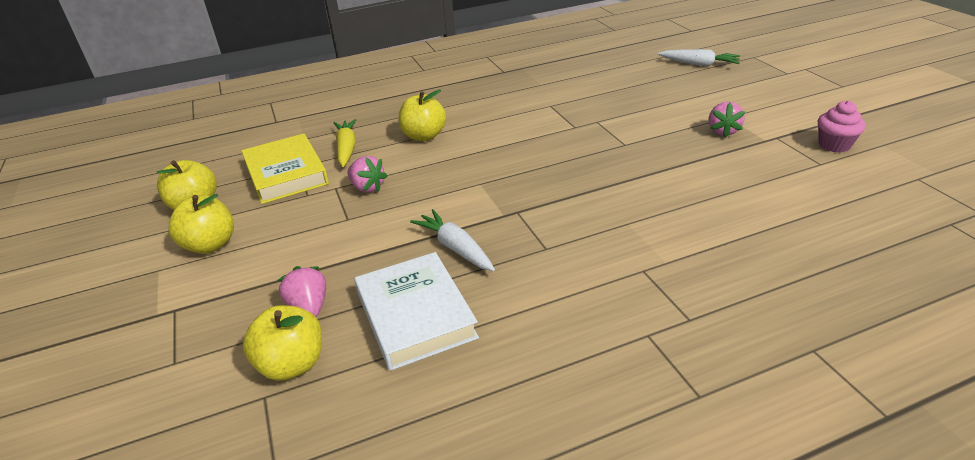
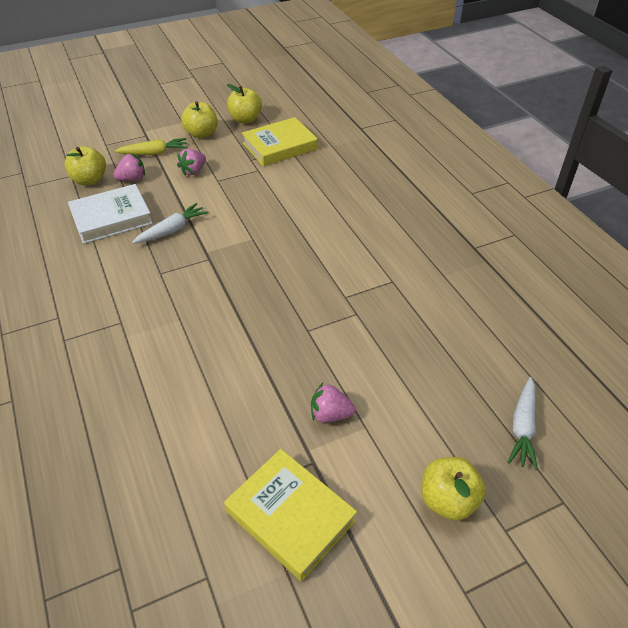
camera: 85 degrees right, 10 degrees up
(346, 149) = (314, 167): yellow carrot -> yellow carrot (154, 153)
(367, 187) = (255, 184): pink strawberry -> pink strawberry (193, 171)
(424, 136) = (332, 204): yellow apple -> yellow apple (448, 500)
(834, 145) = (290, 516): pink cupcake -> yellow book

